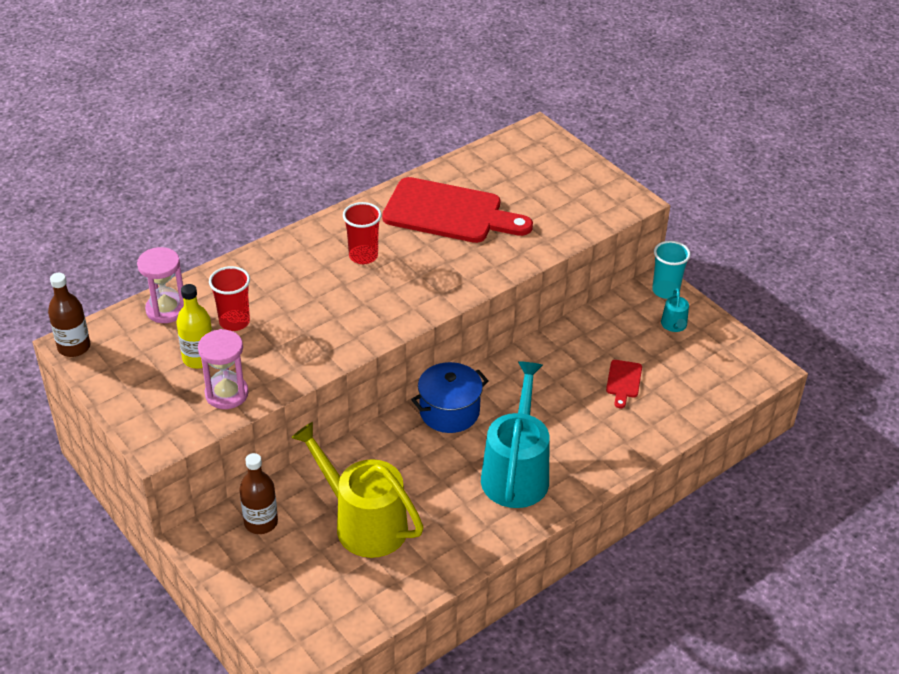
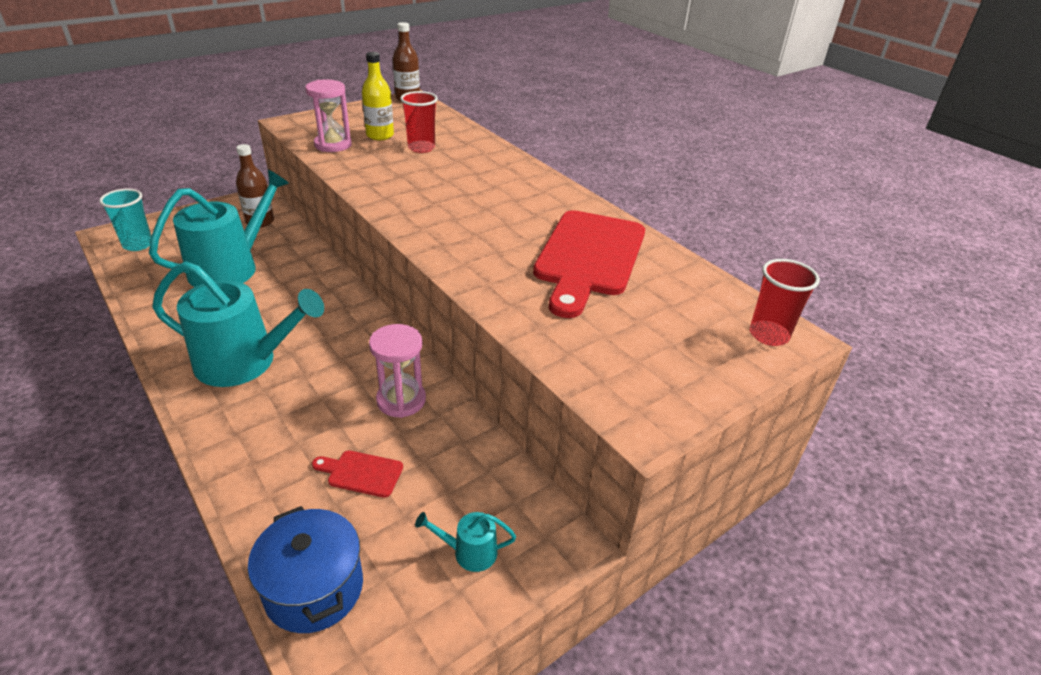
camera: 90 degrees right, 5 degrees down
(166, 310) = (443, 125): pink hourglass -> pink hourglass (401, 400)
(363, 256) = (508, 204): red cup -> red cup (768, 335)
(364, 523) = (230, 268): yellow watering can -> turquoise watering can
(449, 412) = (352, 321): blue pot -> blue pot (314, 588)
(665, 291) = (552, 551): turquoise cup -> turquoise cup (138, 244)

